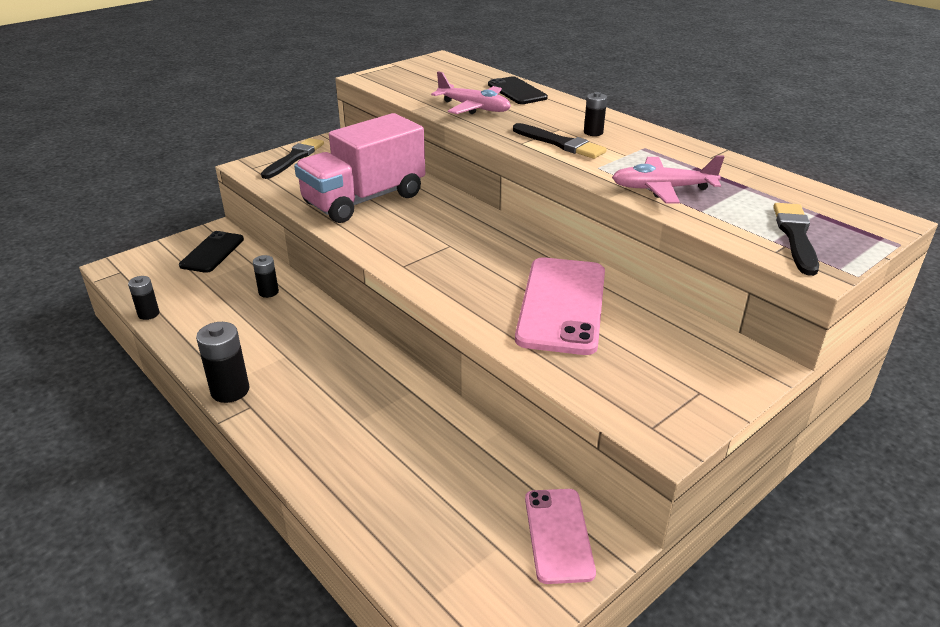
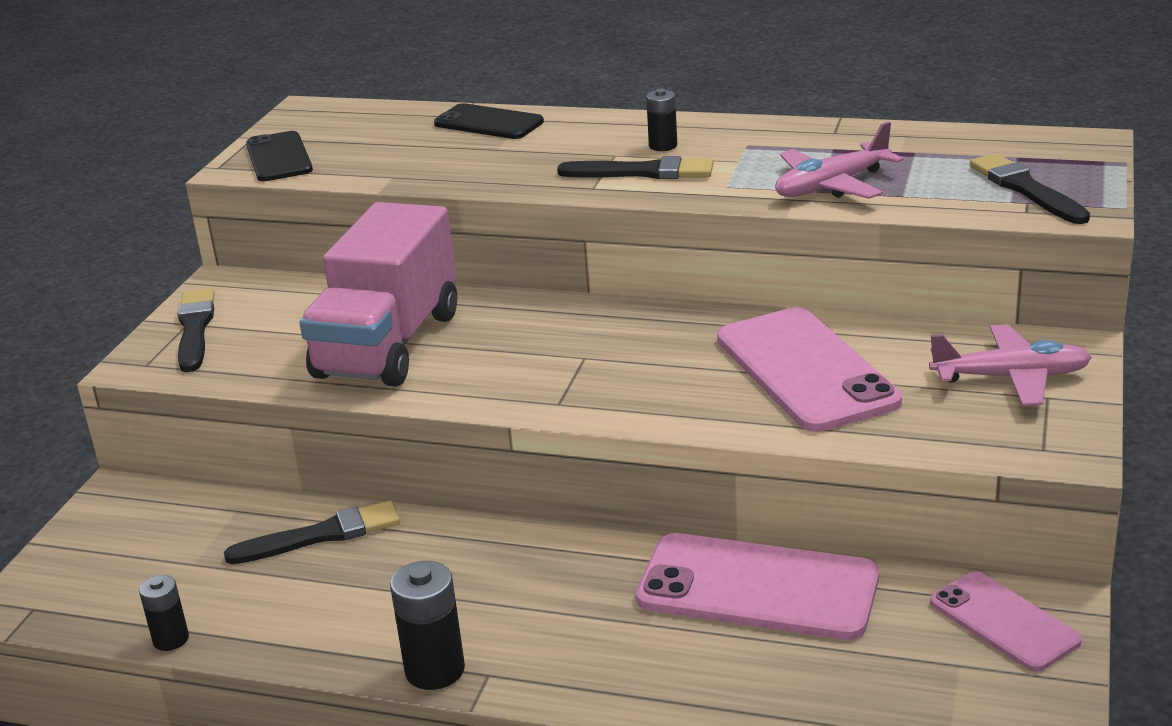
camera: 30 degrees left, 5 degrees down
(212, 252) = (153, 522): black phone -> black phone (279, 157)
(268, 292) = (320, 535): black battery -> black brush
(438, 431) = (757, 588): none -> pink phone
(474, 108) = (464, 162): pink plane -> pink plane (1011, 377)

